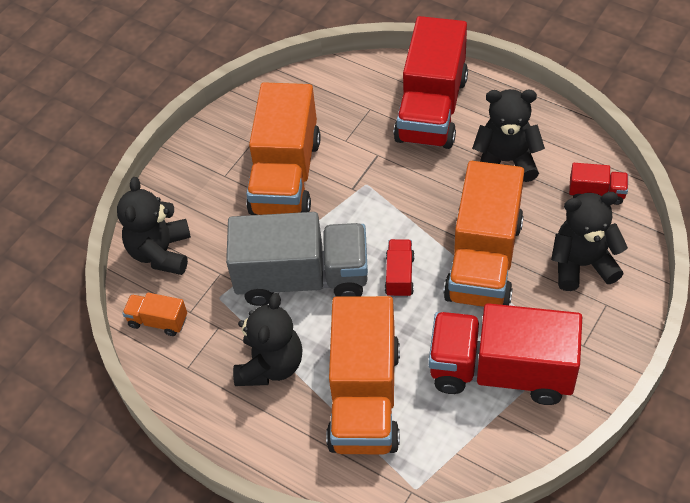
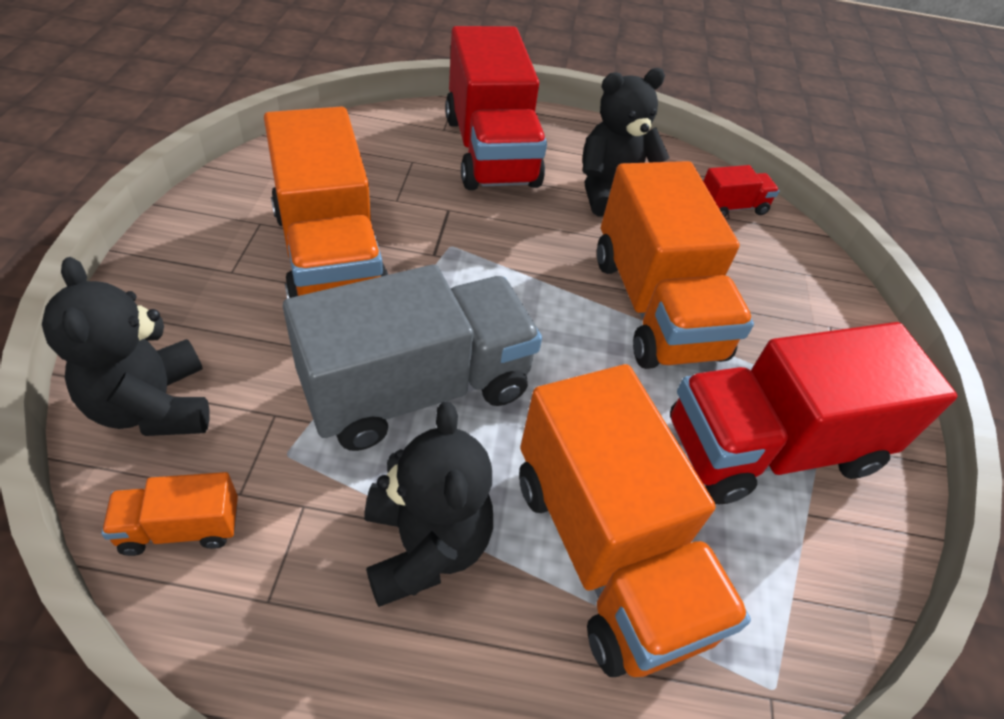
camera: 35 degrees left, 5 degrees down
(399, 276) = (558, 352): red truck -> none
(582, 264) = (771, 286): black teddy bear -> none

